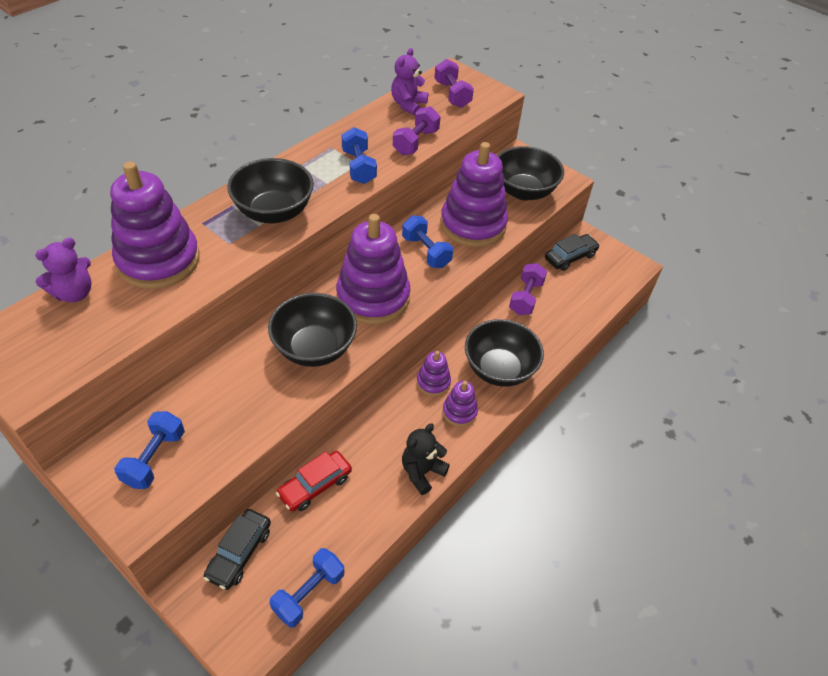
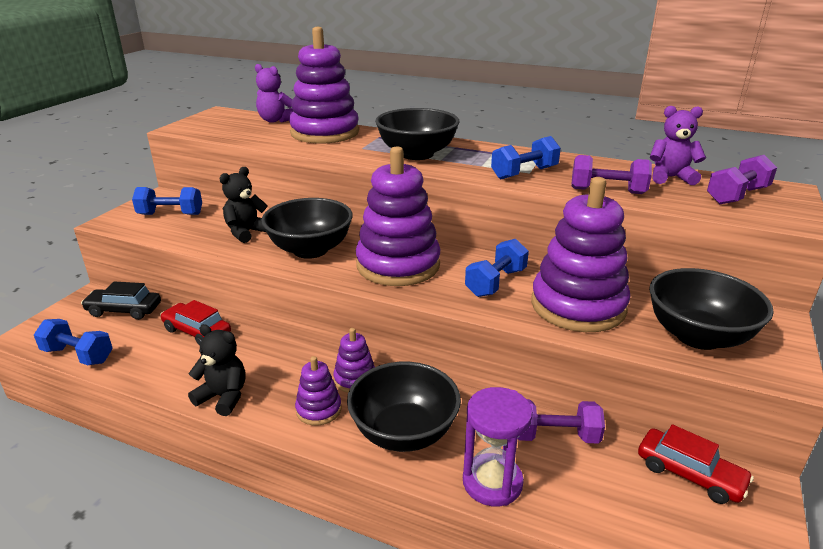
camera: 75 degrees right, 20 degrees down
(248, 392) = (246, 232): none -> black teddy bear
(553, 340) = (492, 482): none -> purple hourglass
(570, 257) = (689, 474): black car -> red car

